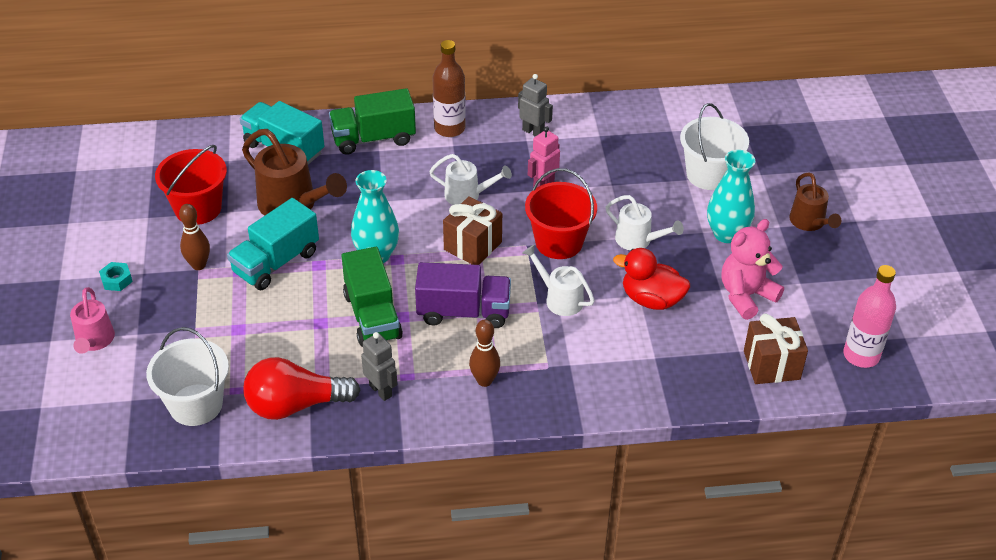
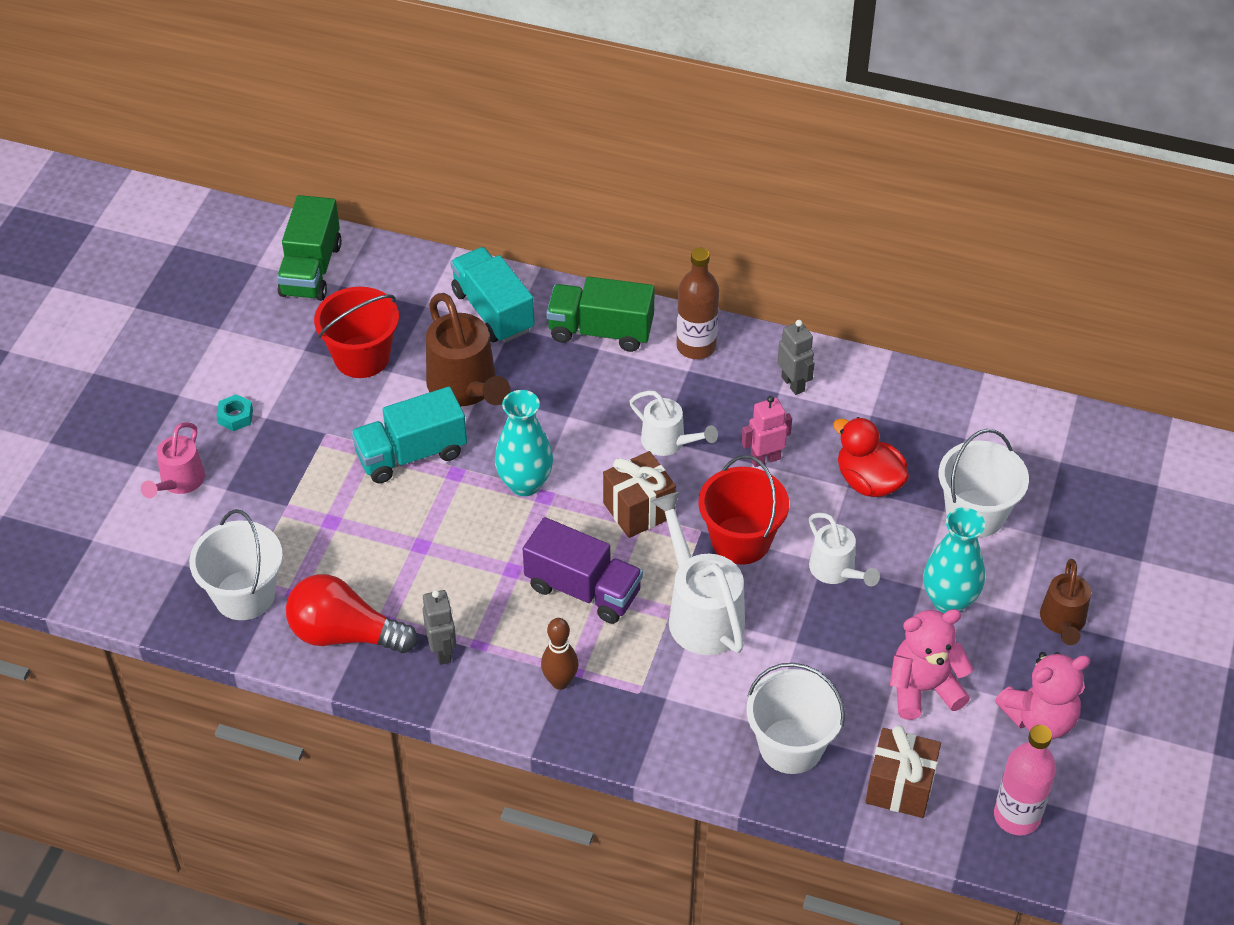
camera: 25 degrees right, 5 degrees up
(198, 265) = (328, 428): brown bowling pin -> none
(372, 316) = (480, 557): green truck -> green truck (311, 270)
(559, 298) = (700, 612): white watering can -> white watering can, size x1.65
(651, 299) = (807, 652): red duck -> red duck (868, 481)
(679, 365) = (791, 746): none -> white bucket
(835, 288) = (1040, 718): none -> pink teddy bear

